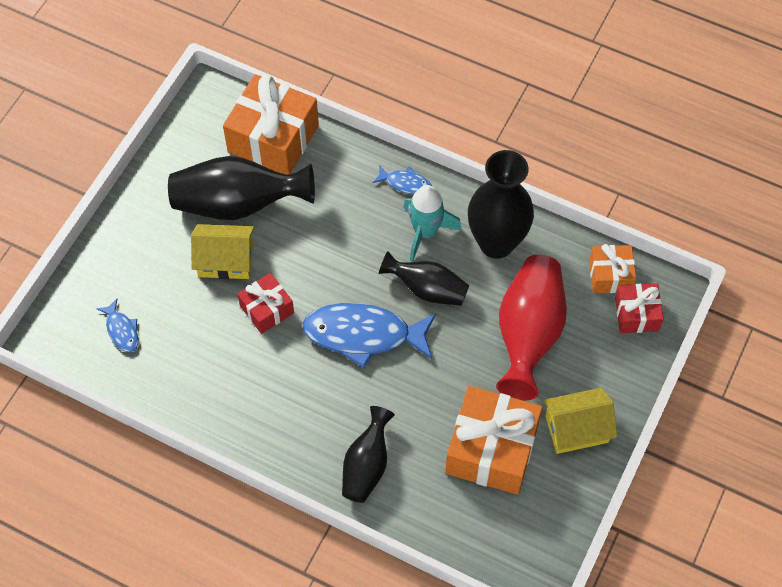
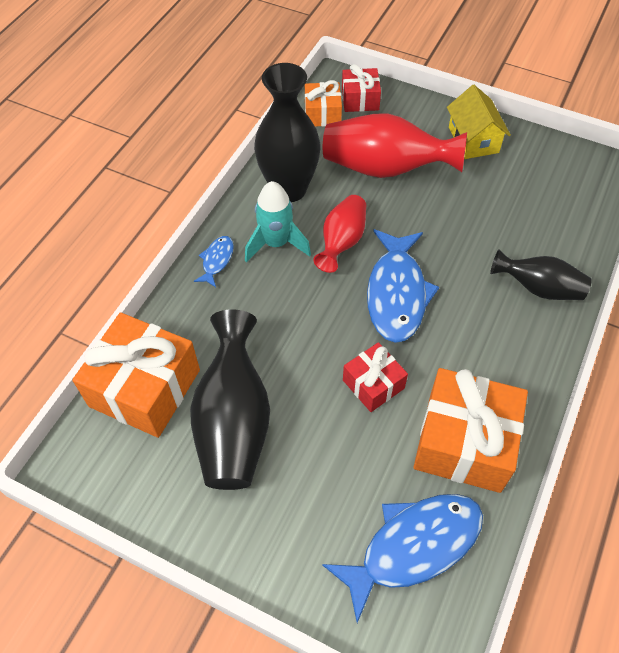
camera: 90 degrees left, 5 degrees down
(122, 330) = (413, 546): blue fish -> blue fish, size x2.13
(225, 260) = (311, 431): yellow house -> none
(427, 289) = (342, 242): black vase -> red vase
(491, 449) = (503, 195): orange gift -> orange gift (464, 442)

